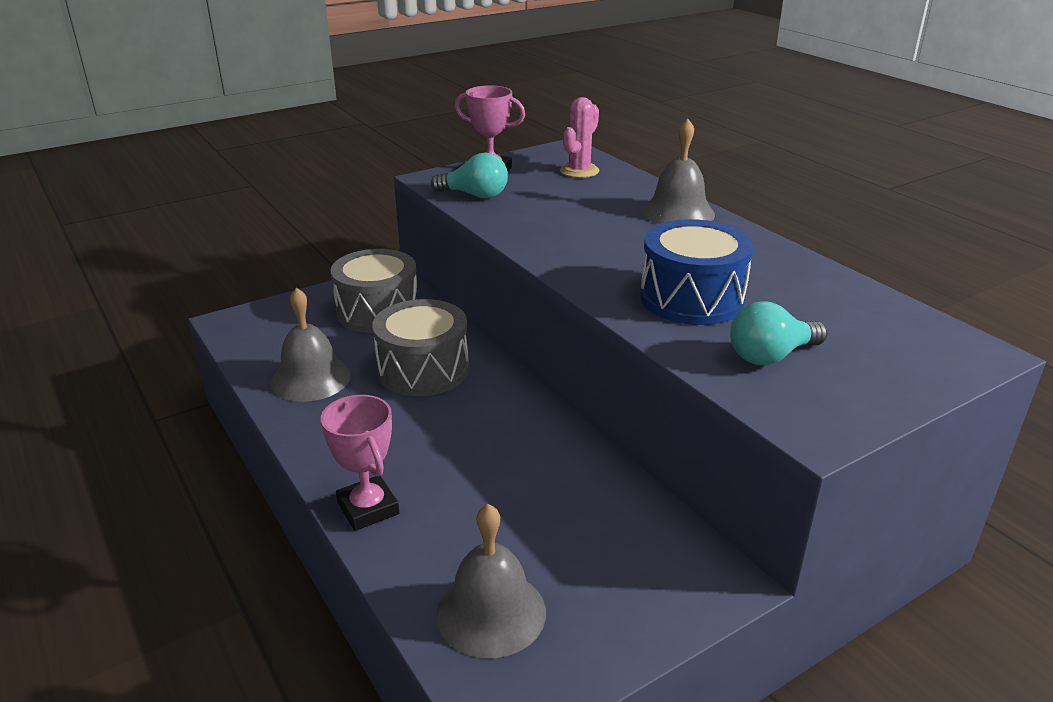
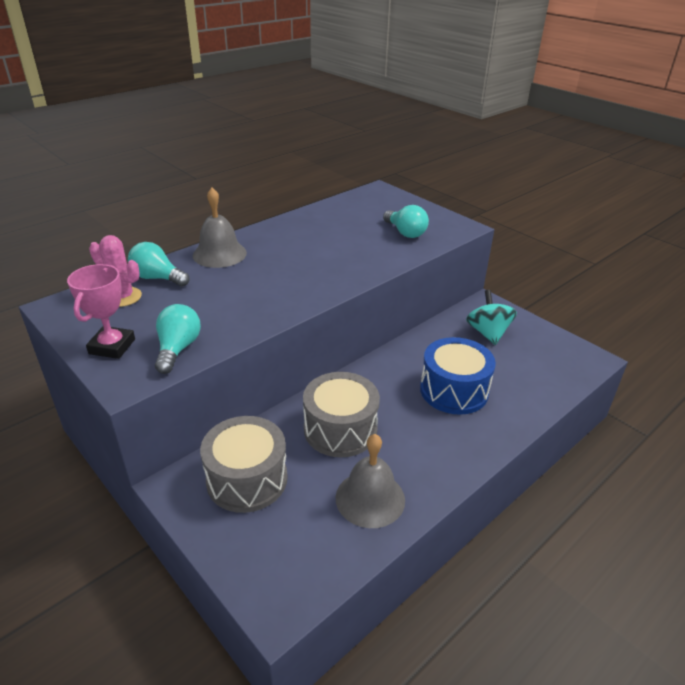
camera: 100 degrees left, 5 degrees up
(368, 508) = (502, 426): pink trophy -> none
(491, 612) = (547, 367): grey bell -> none
(613, 556) = (488, 333): none -> turquoise spinning top
(618, 183) = (157, 278): none -> turquoise light bulb
(692, 298) = (351, 251): blue drum -> blue drum (454, 390)

